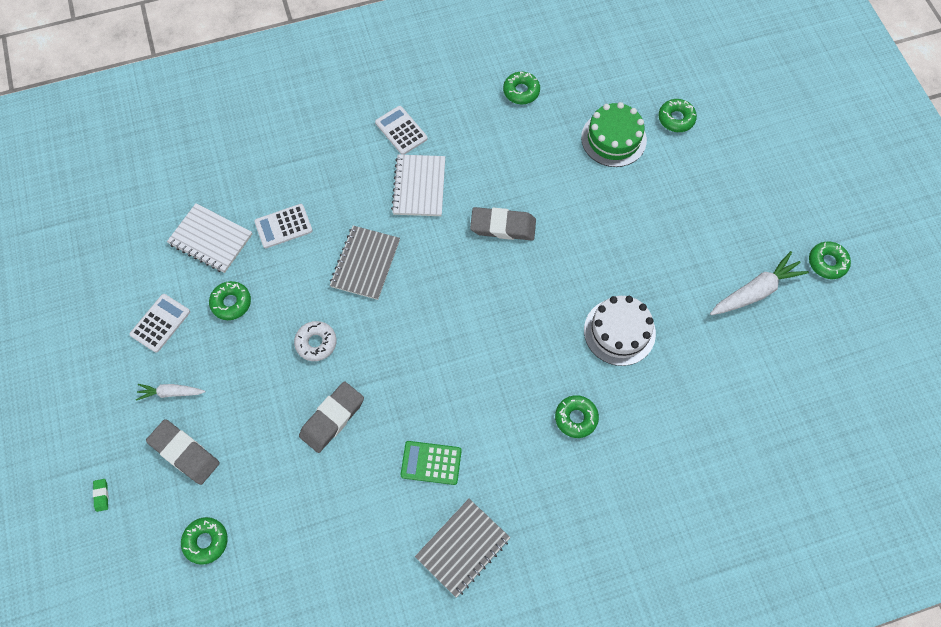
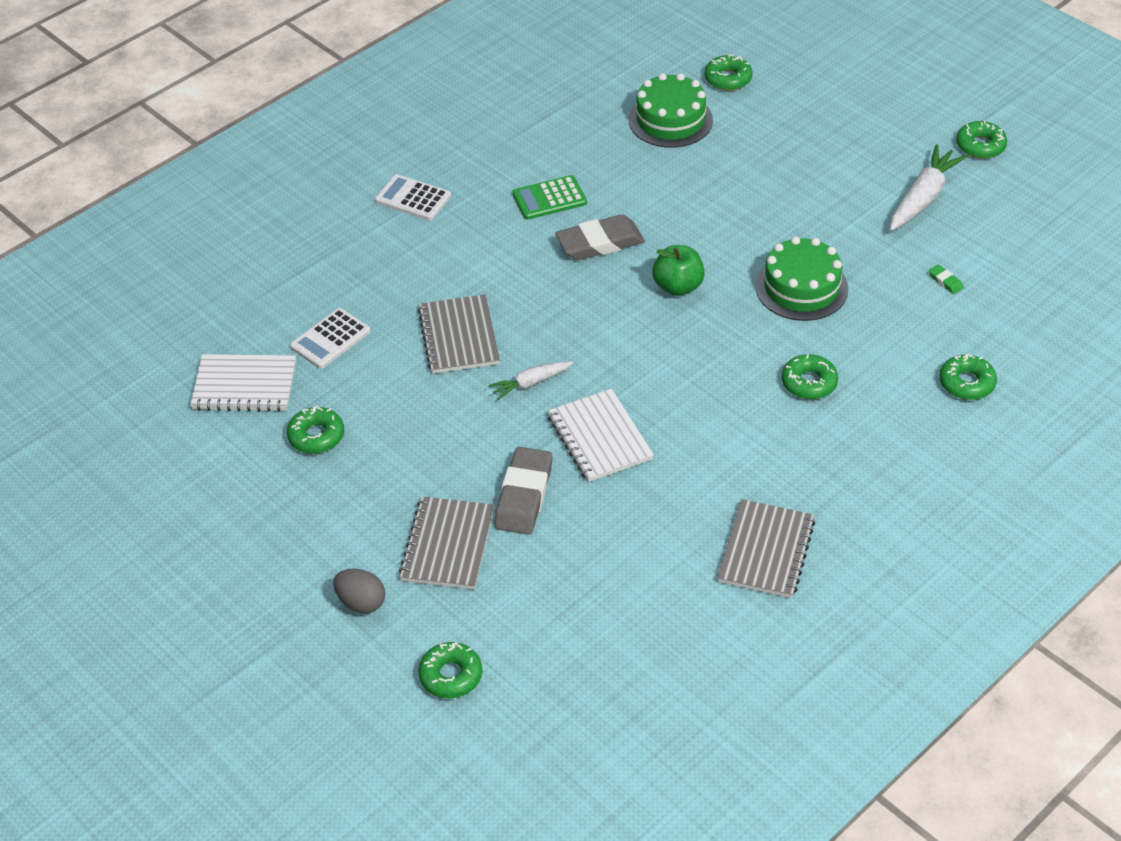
camera: 25 degrees left, 20 degrees down
(101, 495) = (281, 688): green eraser -> green eraser (945, 281)
(160, 323) = (237, 490): white calculator -> none
(171, 393) = (300, 552): white carrot -> white carrot (530, 383)
(185, 453) = (361, 602): grey eraser -> grey egg
(262, 434) = (448, 545): none -> grey notebook
(316, 343) = (452, 433): white donut -> none
(419, 186) = (473, 242): white notebook -> white notebook (599, 438)
(431, 463) = (672, 489): green calculator -> green calculator (549, 198)
(521, 91) = (532, 114): green donut -> green donut (966, 383)
(534, 289) = (678, 286): none -> green apple
(619, 331) = (801, 288): white cake -> green cake

